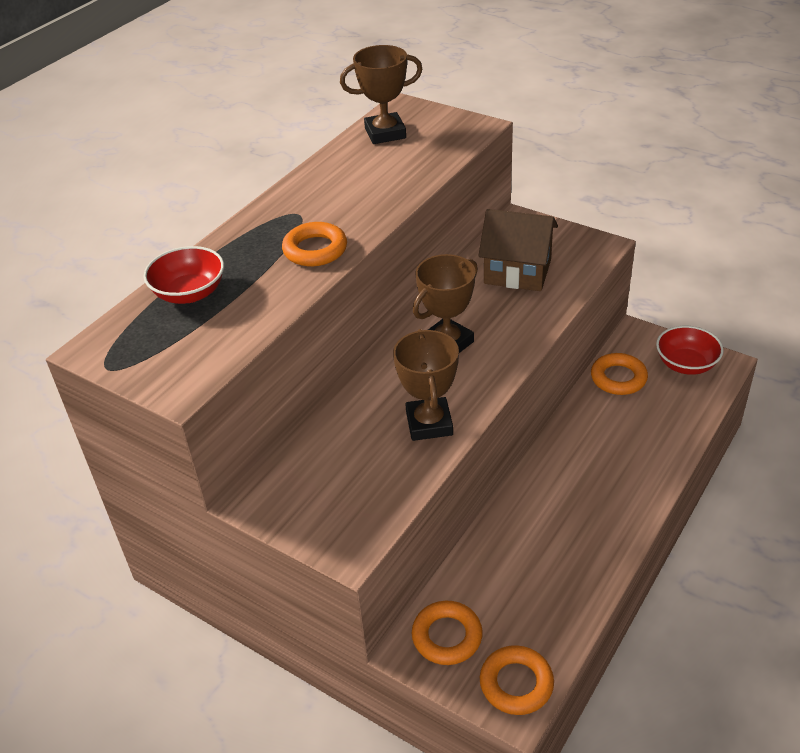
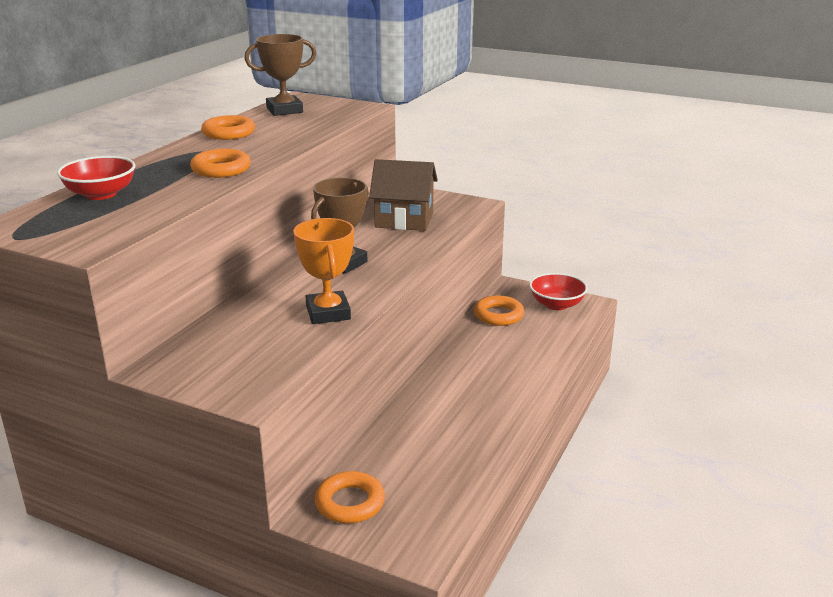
camera: 10 degrees left, 15 degrees down
(429, 423) = (328, 313): brown trophy -> orange trophy
(516, 684) = (420, 534): orange ring -> orange ring (228, 133)

